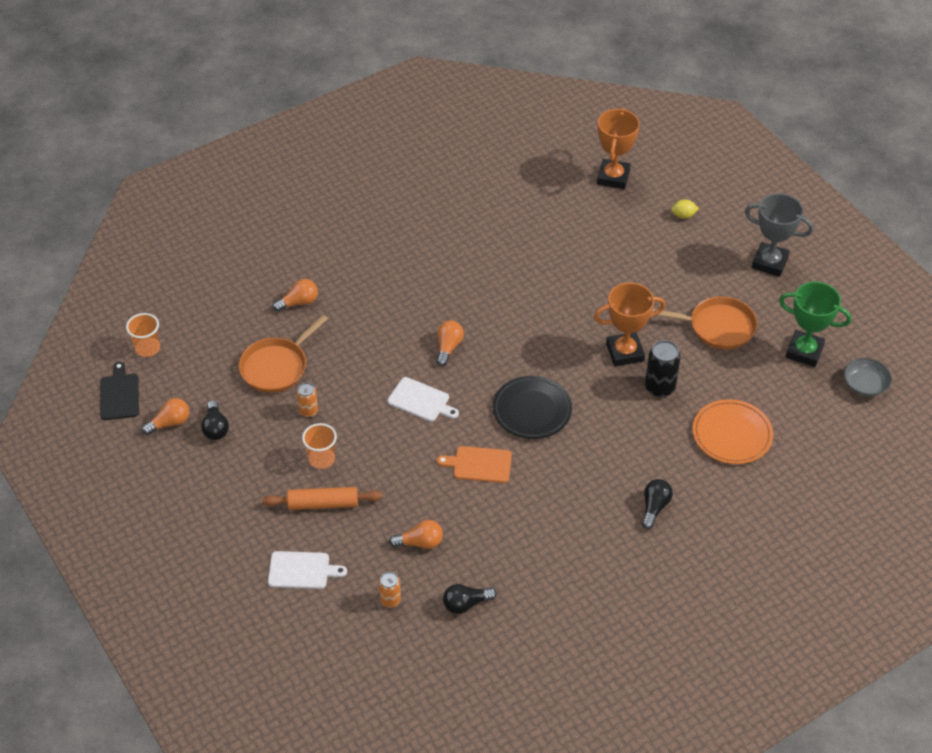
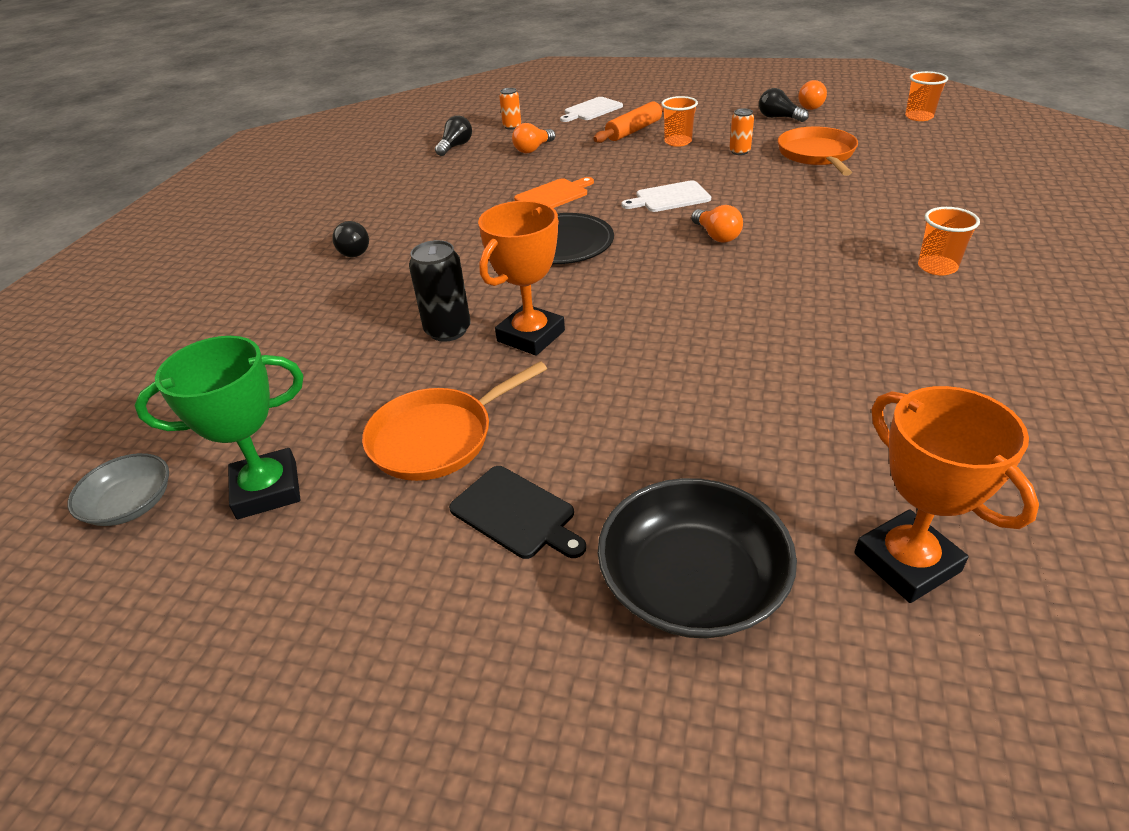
camera: 140 degrees right, 10 degrees down
(119, 395) = (871, 98): black cutting board -> black cutting board (516, 514)
(299, 302) = (900, 188): orange light bulb -> none
(393, 247) = (937, 267): none -> orange cup
(683, 215) = (692, 583): yellow lemon -> black bowl
(732, 434) = (313, 339): orange plate -> none
(769, 262) = (439, 607): grey trophy -> none

